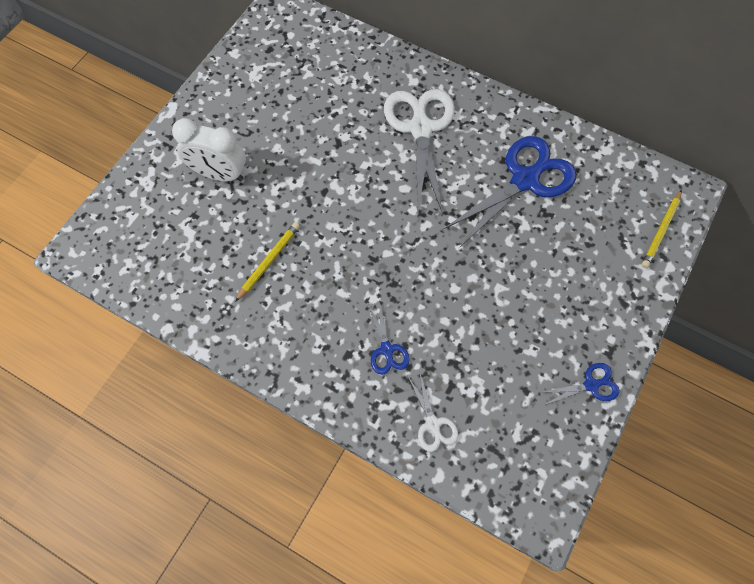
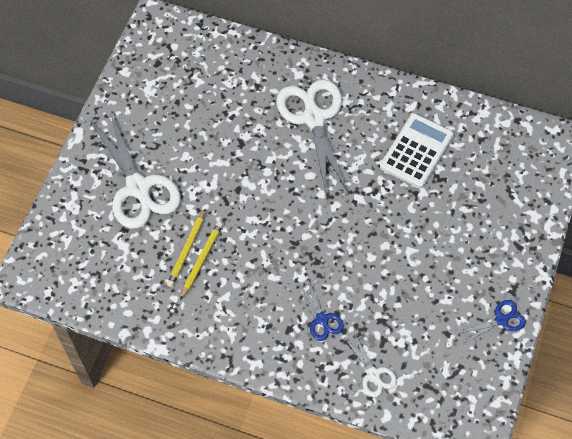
camera: 10 degrees left, 5 degrees down
(219, 174) = (138, 188): white clock -> white scissors
(525, 180) = (416, 151): blue scissors -> white calculator
(661, 231) = (542, 178): yellow pencil -> yellow pencil (187, 250)

